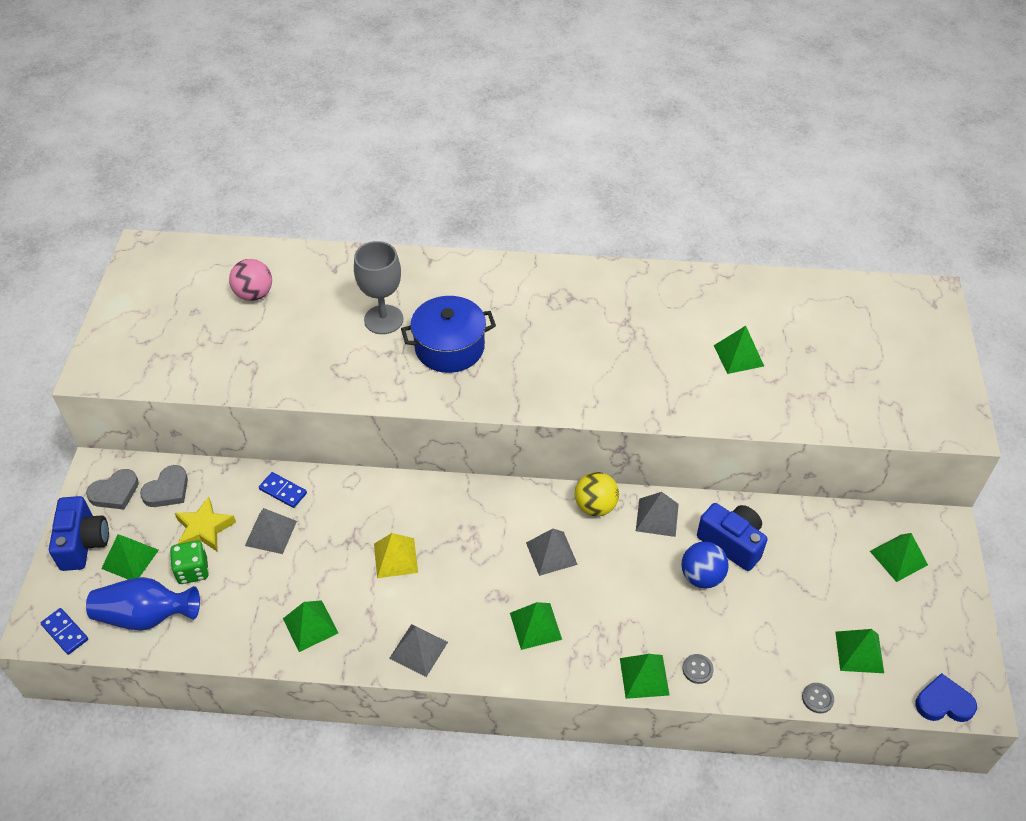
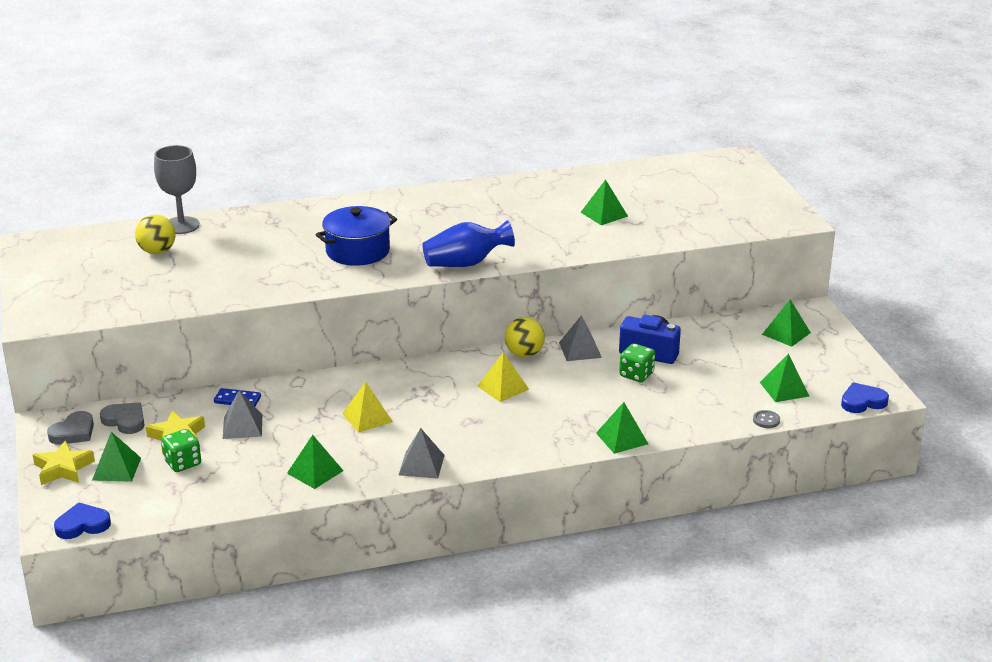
camera: 20 degrees left, 20 degrees down
(65, 632) = (82, 525): blue domino -> blue heart
(83, 543) = (63, 469): blue camera -> yellow star
(146, 616) = (156, 498): blue vase -> blue vase (466, 263)
(167, 490) = (125, 421): grey heart -> grey heart turned 75 degrees counterclockwise
(254, 294) = (157, 251): pink ball -> yellow ball
(383, 319) = (288, 246): grey goblet -> grey goblet (181, 225)
(535, 626) = (514, 430): green pyramid -> none
(551, 553) = (503, 387): grey pyramid -> yellow pyramid
(697, 669) = (663, 425): grey button -> none
(701, 576) = (636, 375): blue ball -> green dice

